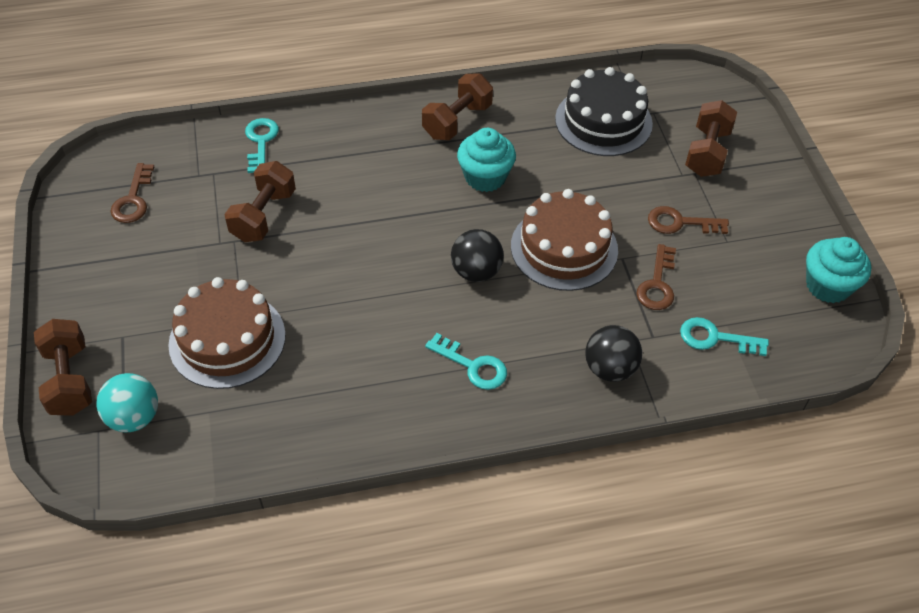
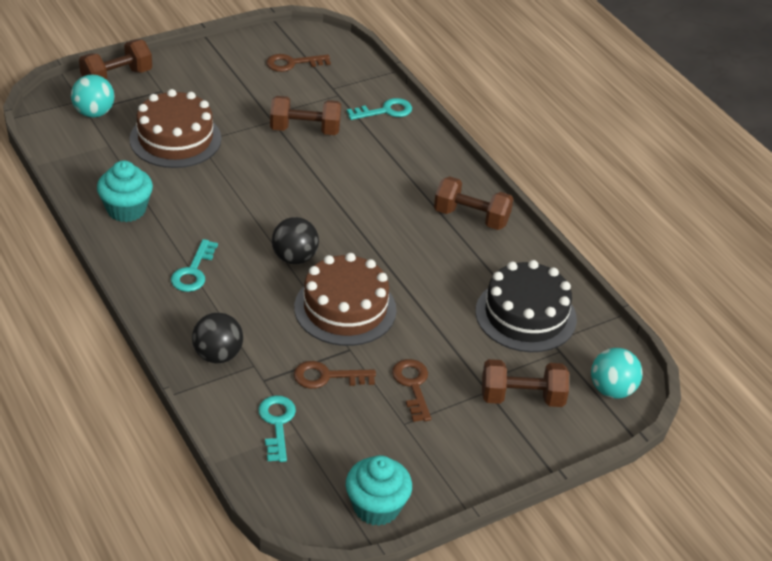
camera: 70 degrees right, 10 degrees down
(485, 177) = (409, 246): turquoise cupcake -> turquoise cupcake (126, 209)
(706, 94) = (612, 390): none -> turquoise ball

